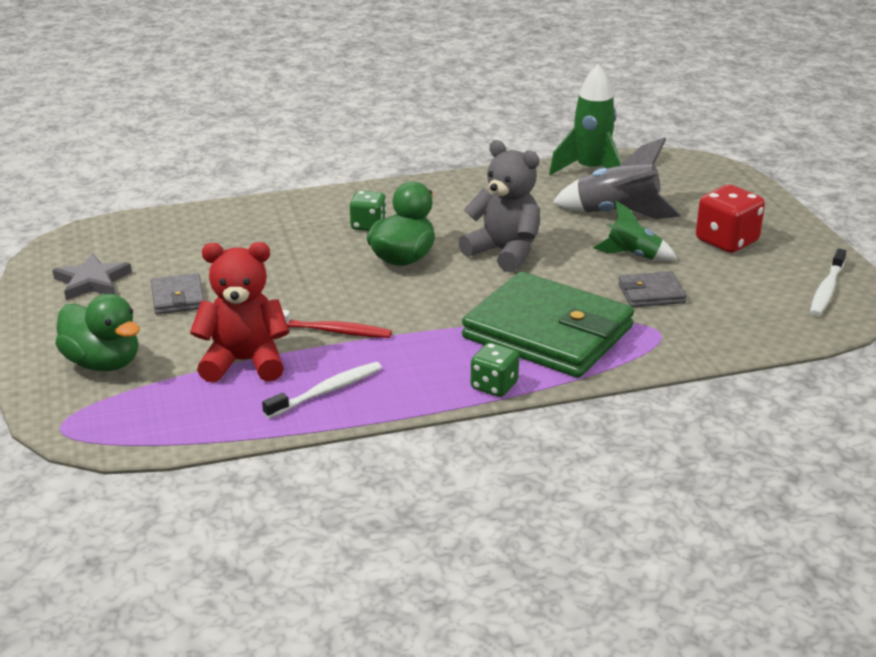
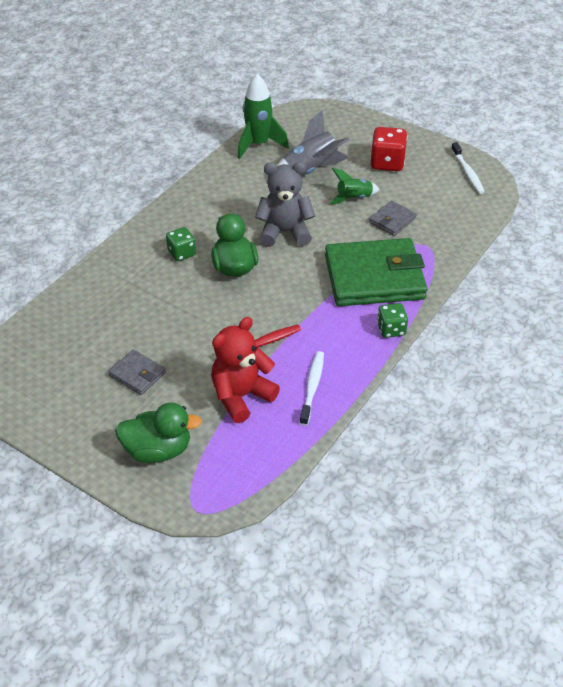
camera: 40 degrees left, 15 degrees up
(92, 282) = (63, 395): grey star -> none

